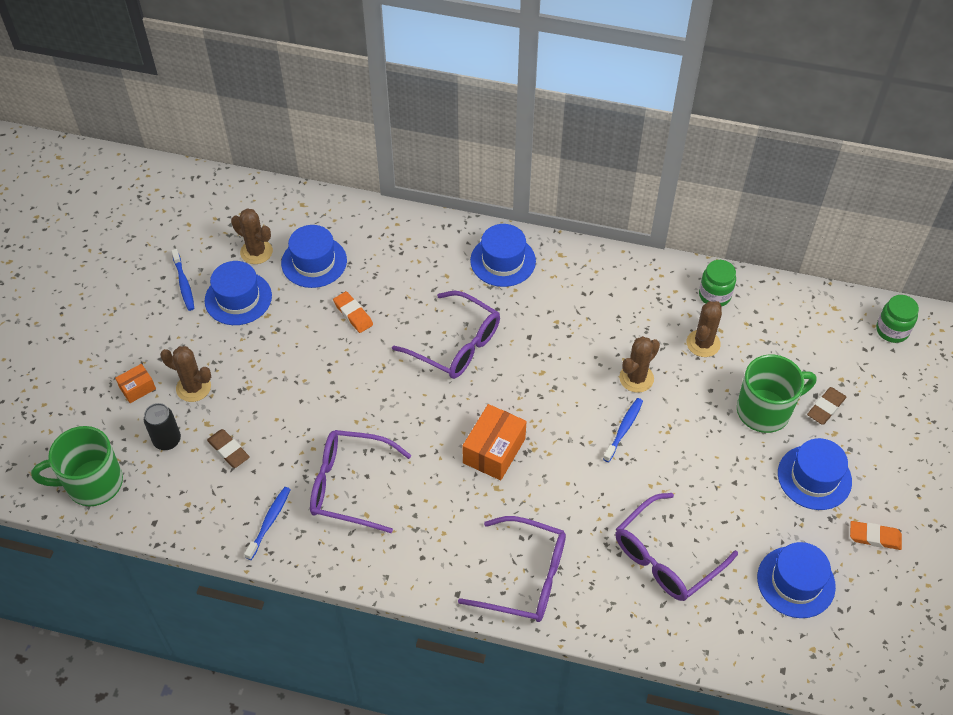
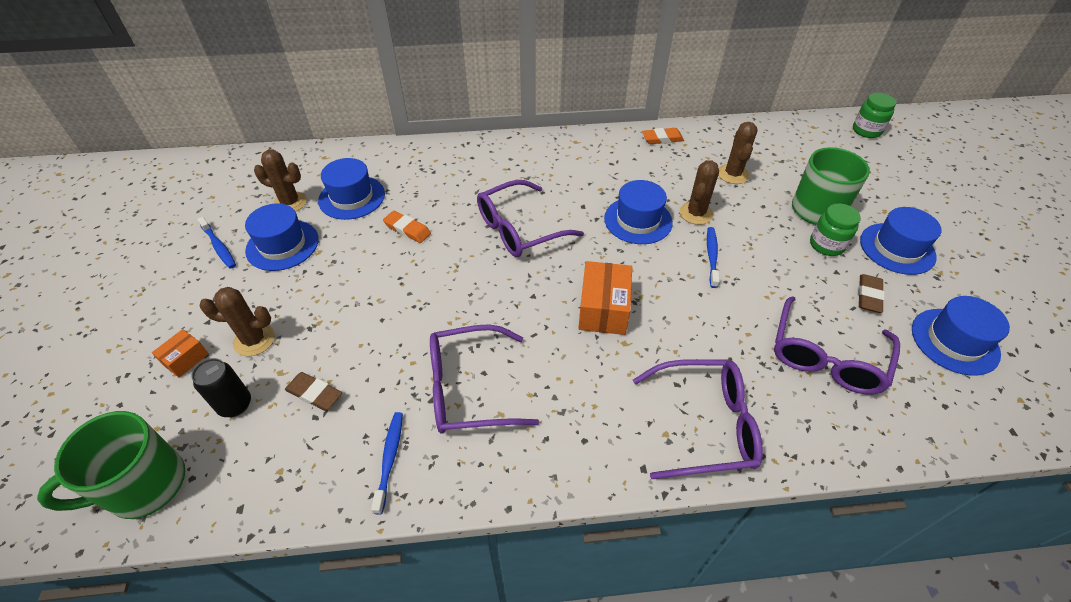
camera: 20 degrees left, 5 degrees down
(456, 345) = (519, 229): purple glasses -> purple glasses turned 135 degrees clockwise
(503, 261) = (528, 157): blue hat -> blue hat (638, 220)
(714, 295) = (718, 140): green jar -> green jar (826, 245)
(825, 408) = (862, 194): brown eraser -> brown eraser (868, 296)
(874, 537) = (984, 281): orange eraser -> orange eraser (662, 139)

